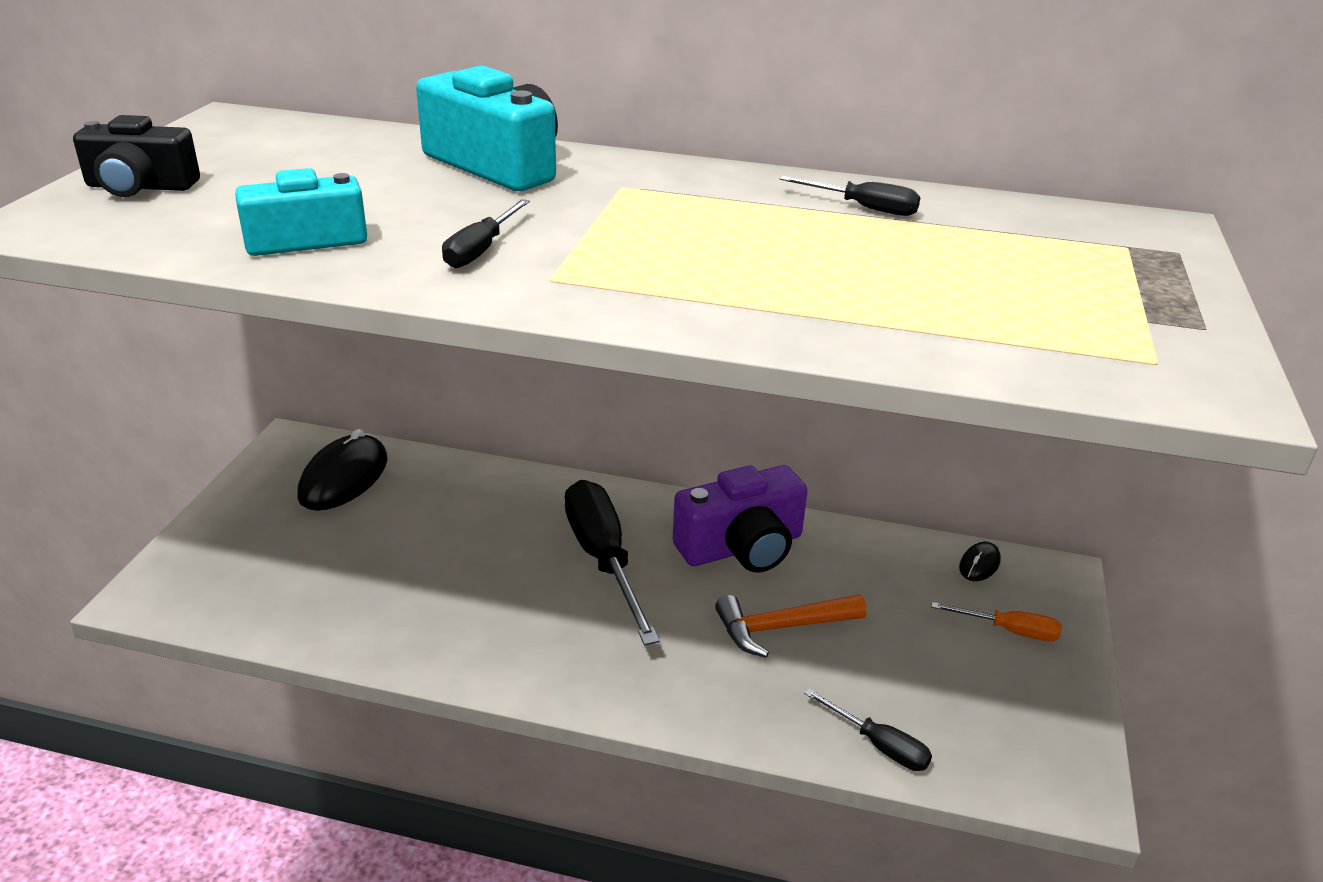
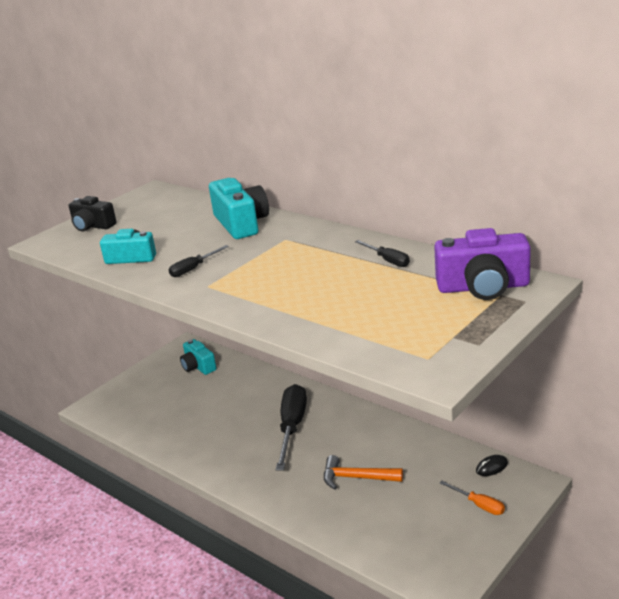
camera: 30 degrees right, 5 degrees down
(343, 478) = (198, 366): black mouse -> turquoise camera
(742, 547) = (366, 434): purple camera -> purple camera (483, 287)
(879, 745) = (362, 543): black screwdriver -> none

